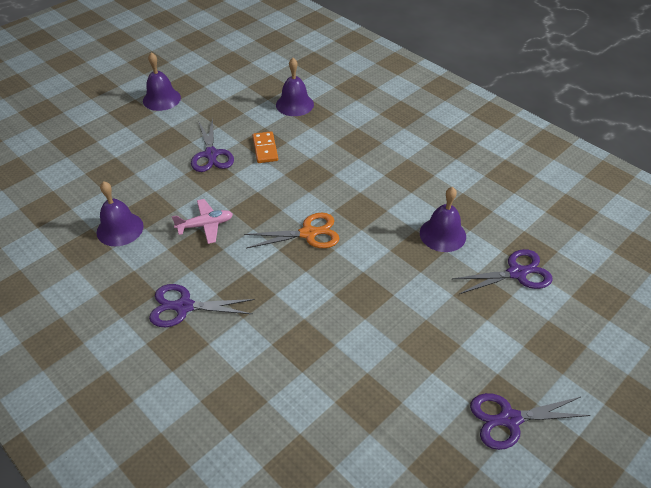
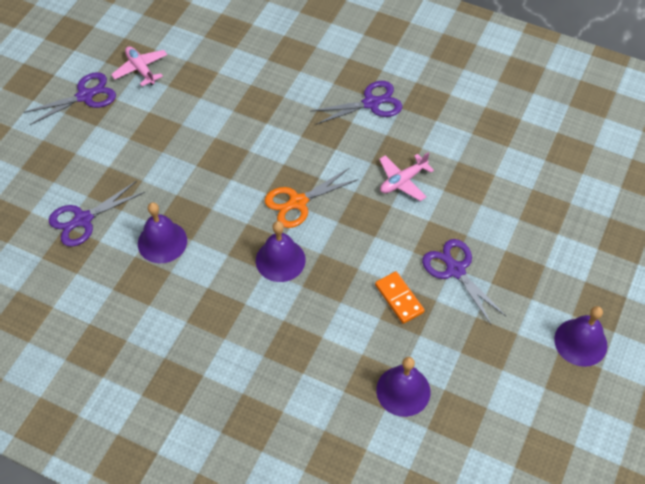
camera: 160 degrees right, 10 degrees up
(120, 229) = (480, 153): purple bell -> purple bell (280, 260)
(432, 438) = (141, 69): none -> pink plane

